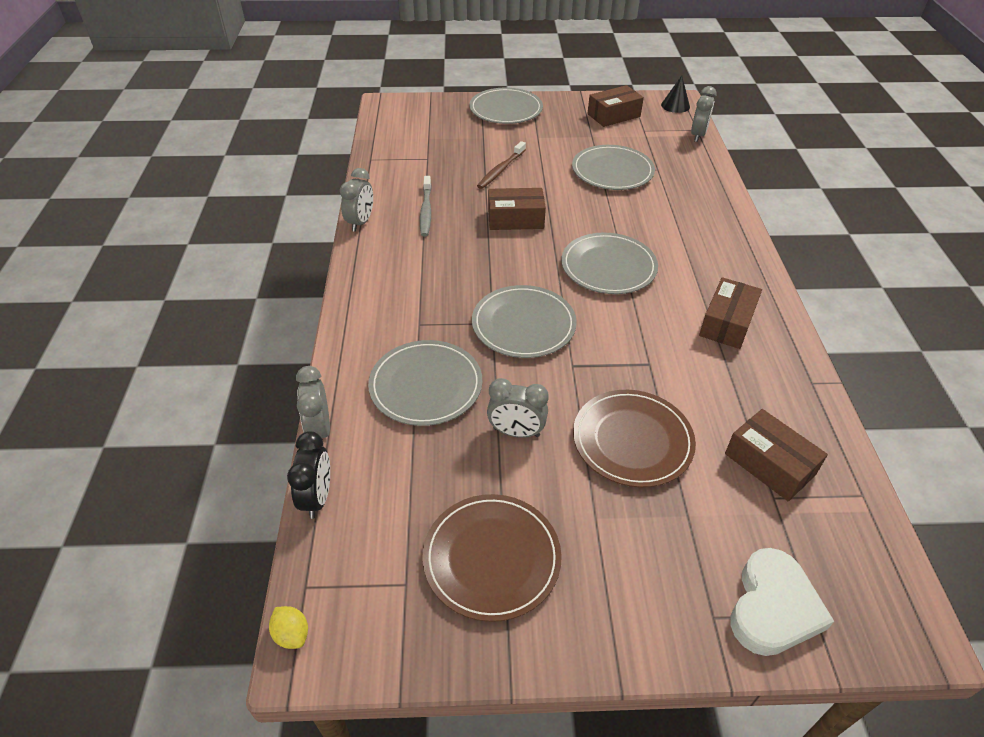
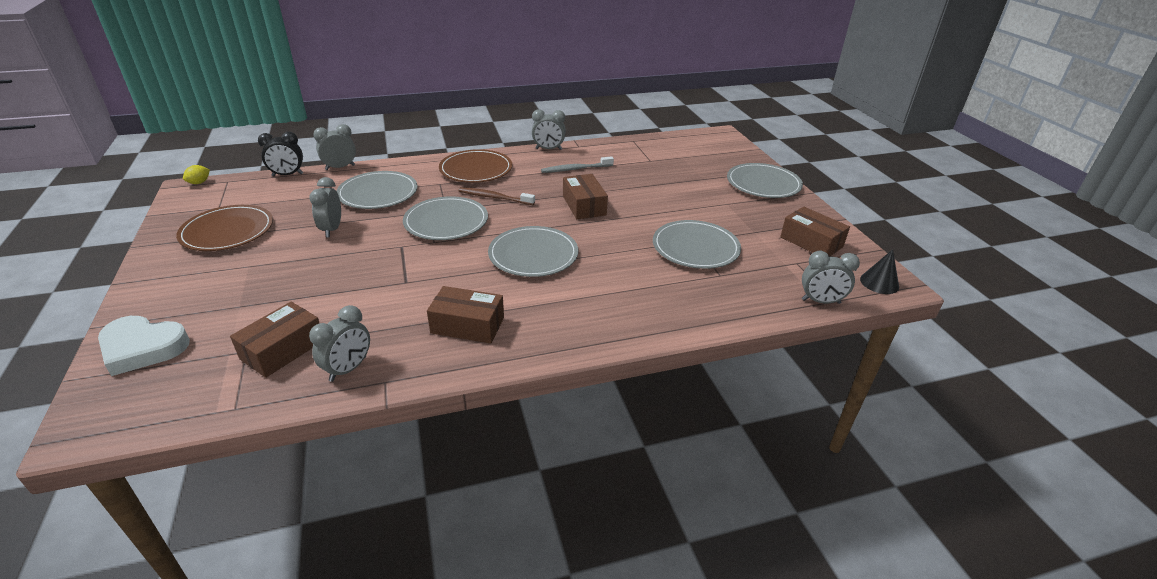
camera: 75 degrees right, 10 degrees down
(501, 170) = (655, 192): brown toothbrush -> brown toothbrush (494, 197)
(632, 440) = (318, 278): brown plate -> brown plate (476, 169)
(796, 409) = (348, 369): none -> grey clock

